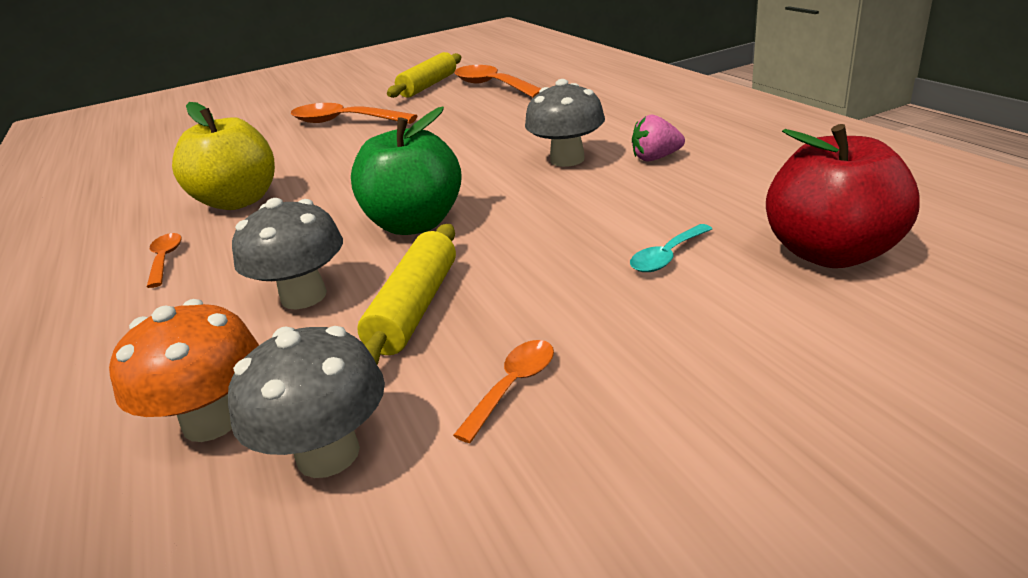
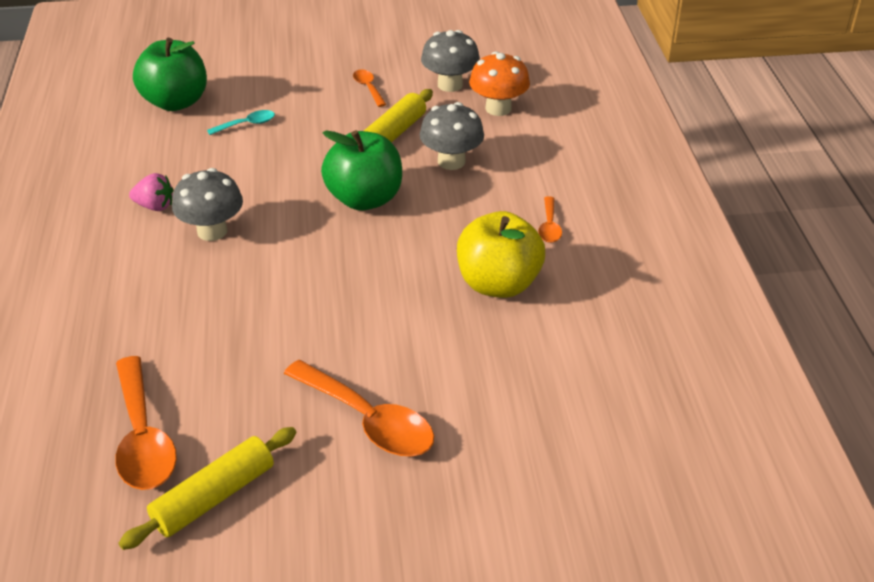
camera: 165 degrees left, 10 degrees up
(513, 386) = (368, 88): orange spoon -> orange spoon turned 105 degrees clockwise
(831, 253) = (175, 102): red apple -> green apple

